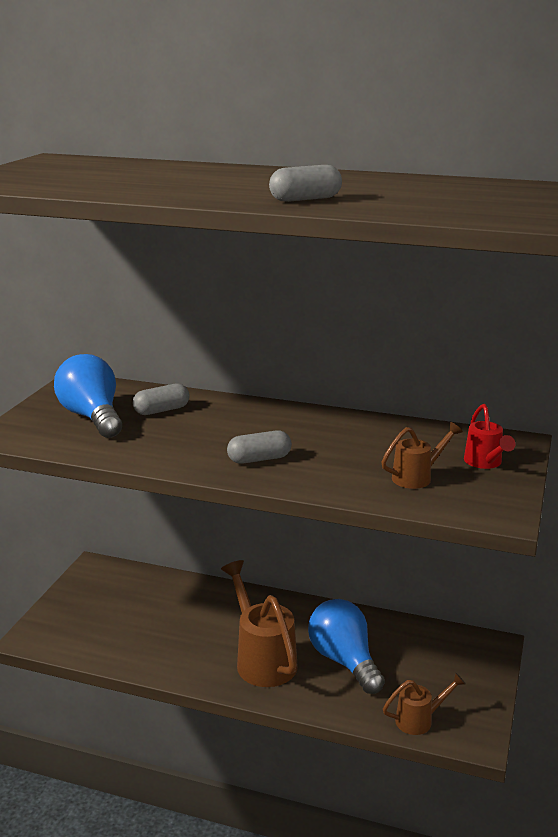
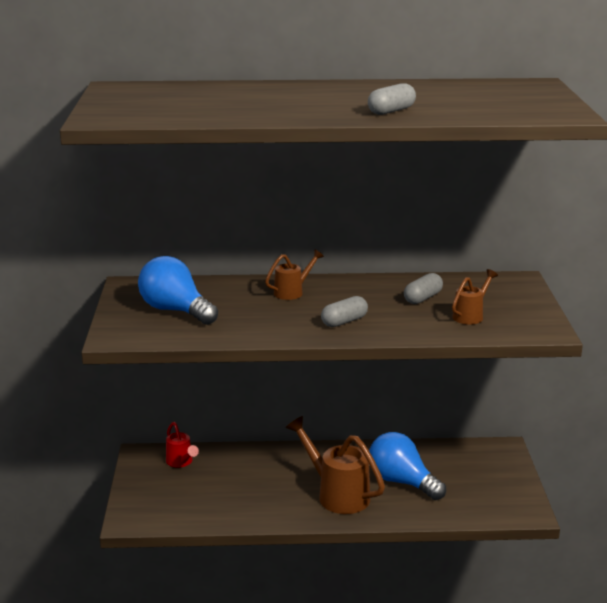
camera: 20 degrees left, 0 degrees up
(162, 410) = (229, 296): grey capsule -> grey capsule (423, 298)
(420, 720) = (482, 509): brown watering can -> brown watering can (292, 292)
(485, 463) = (510, 298): red watering can -> red watering can (181, 462)

